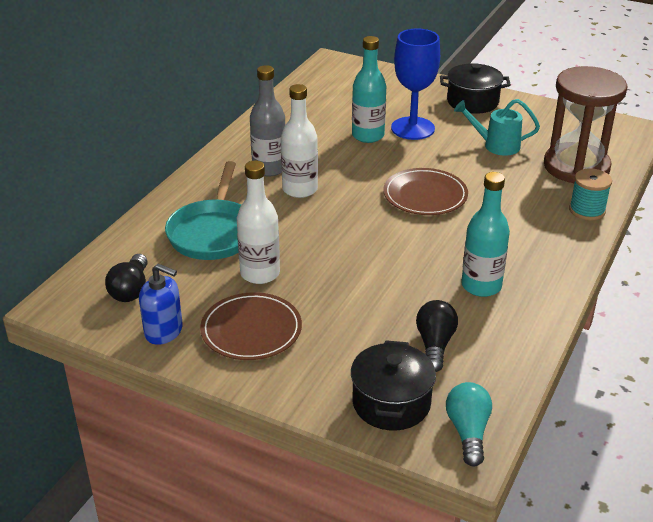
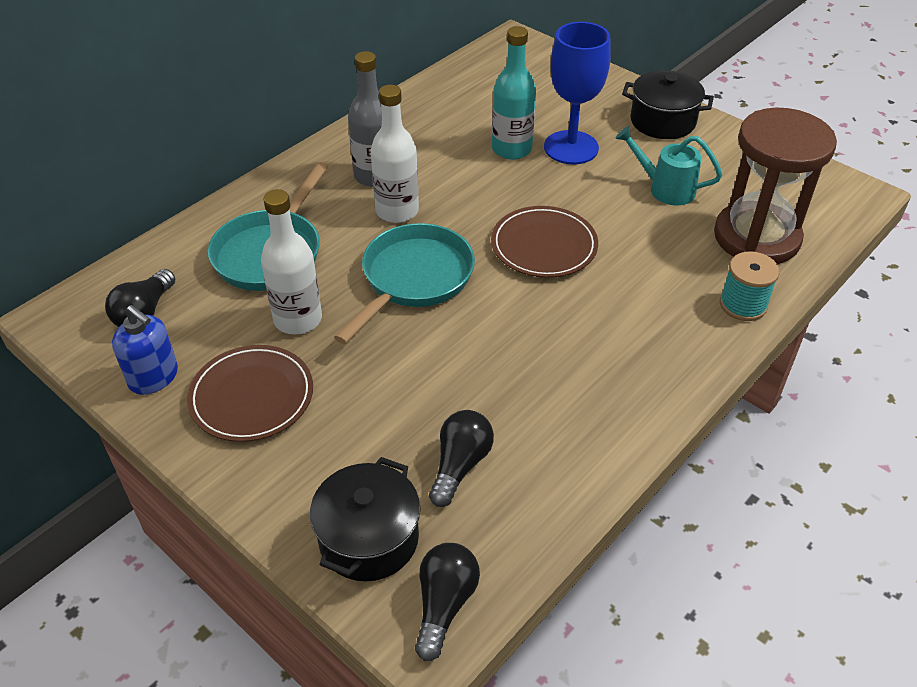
camera: 15 degrees right, 10 degrees up
(337, 232) = (414, 279): none -> turquoise pan
(468, 432) = (444, 604): turquoise light bulb -> black light bulb
(481, 286) = (556, 390): turquoise bottle -> none

